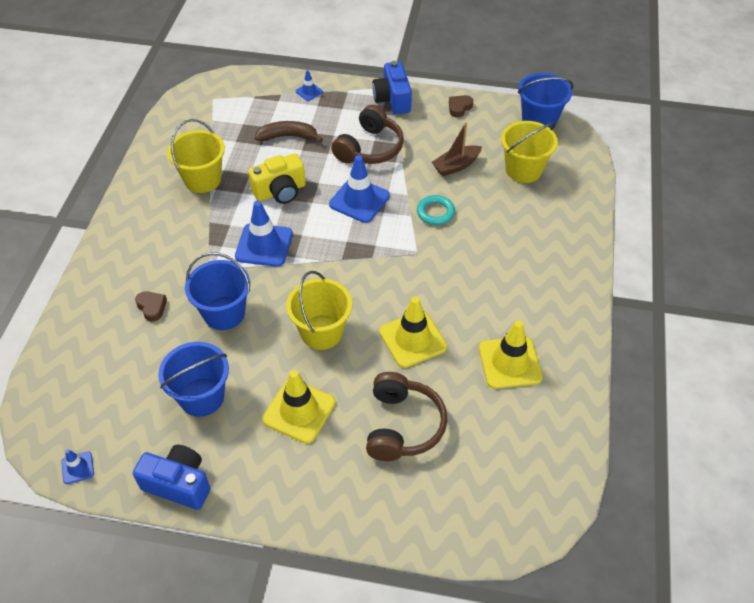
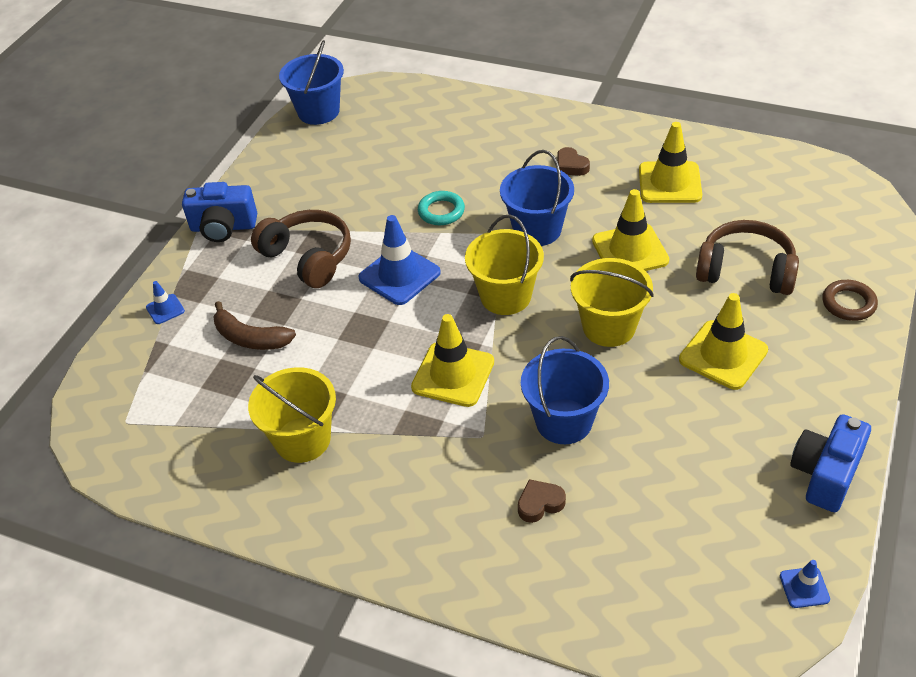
camera: 75 degrees left, 5 degrees down
(202, 397) = (697, 448): blue bucket -> blue bucket (537, 230)
(264, 245) = (453, 374): blue traffic cone -> yellow traffic cone
(280, 191) = (357, 352): yellow camera -> none
(288, 136) = (250, 338): brown banana -> brown banana turned 75 degrees counterclockwise
(372, 508) = (848, 303): none -> brown ring
(456, 166) = (369, 186): brown boat -> none
(459, 108) = (268, 171): brown heart -> brown heart (571, 166)
(523, 170) = (395, 134): yellow bucket -> yellow bucket (505, 296)

